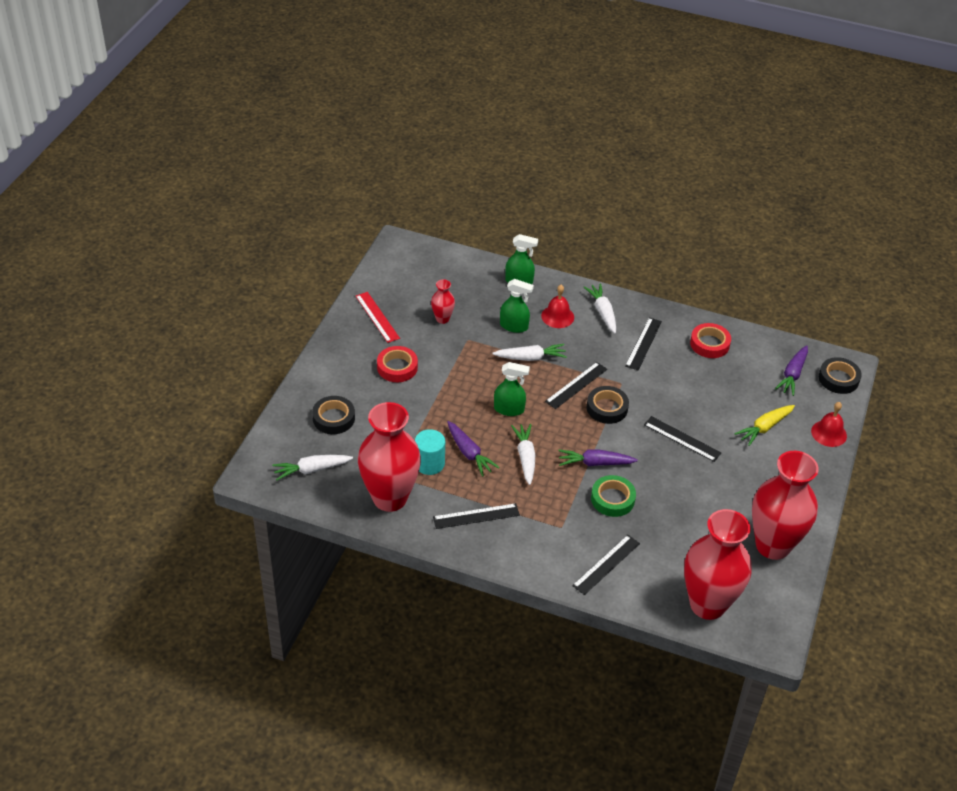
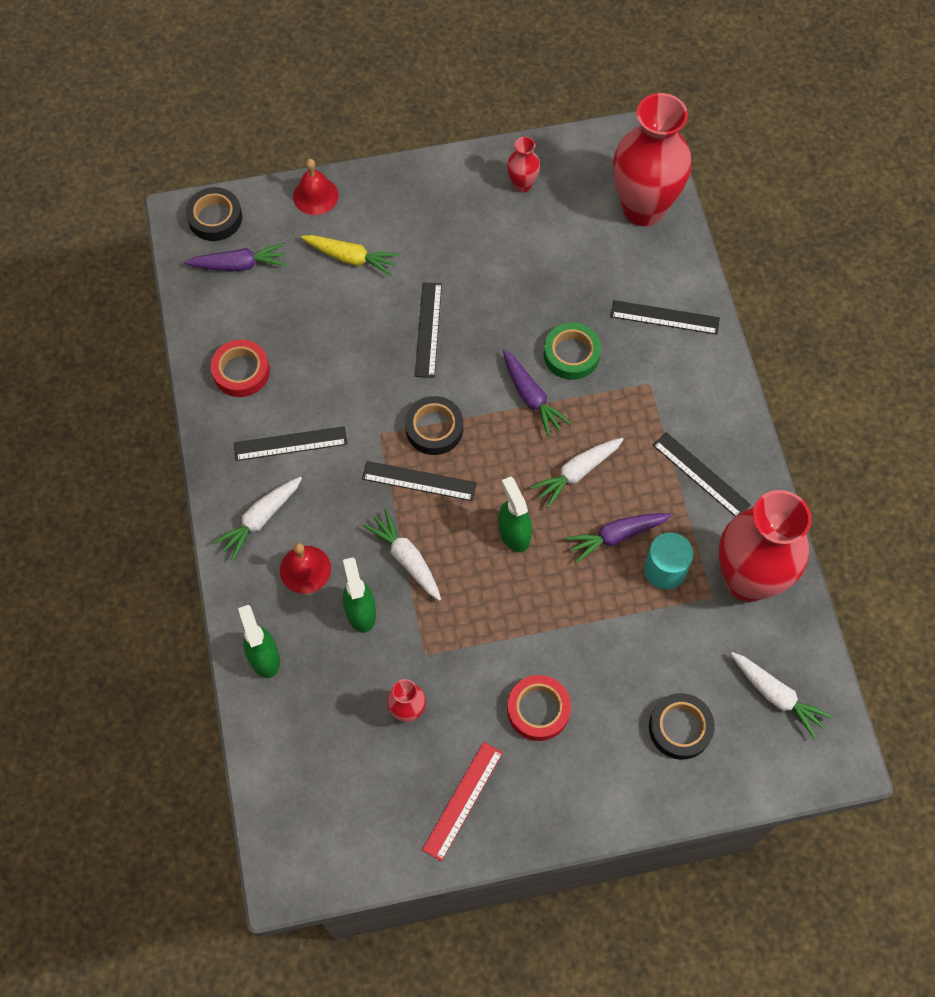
camera: 120 degrees left, 20 degrees up
(469, 453) = (616, 536): purple carrot -> purple carrot turned 135 degrees counterclockwise
(773, 545) = (522, 185): red vase -> red vase, size x0.44

